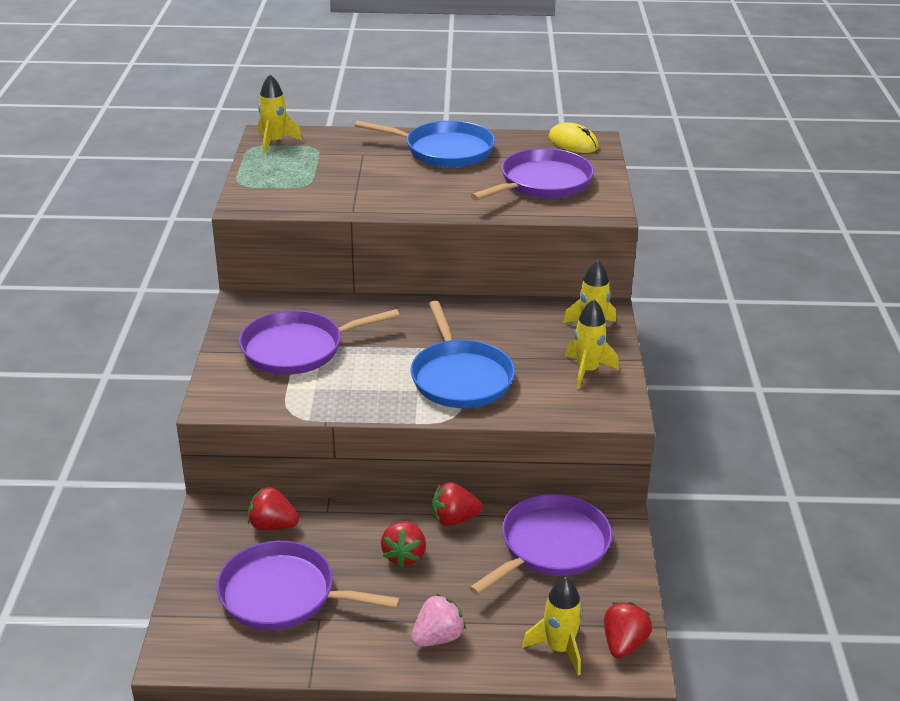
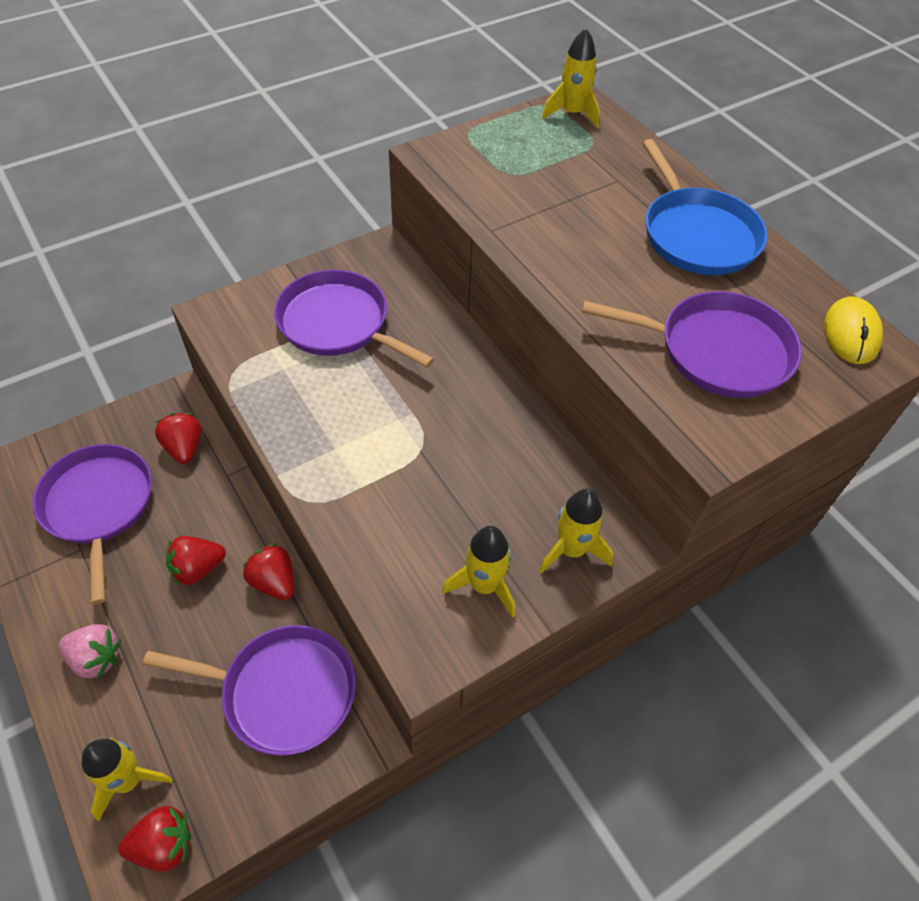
camera: 55 degrees right, 20 degrees up
(460, 377) = (383, 472): blue pan -> none

